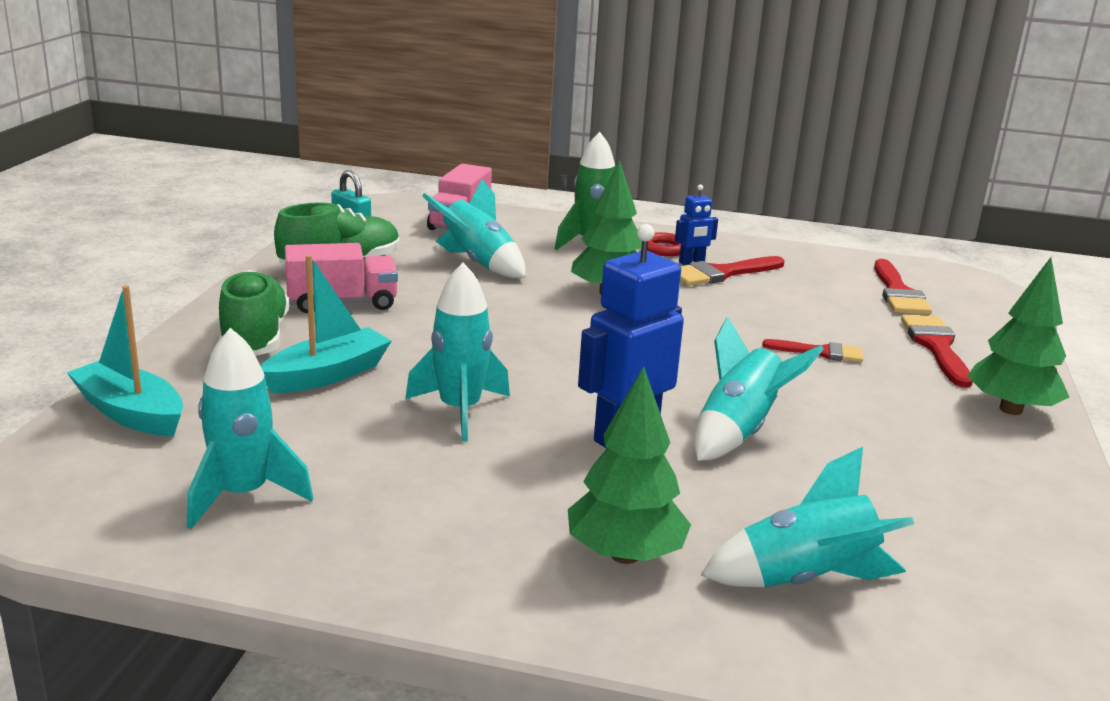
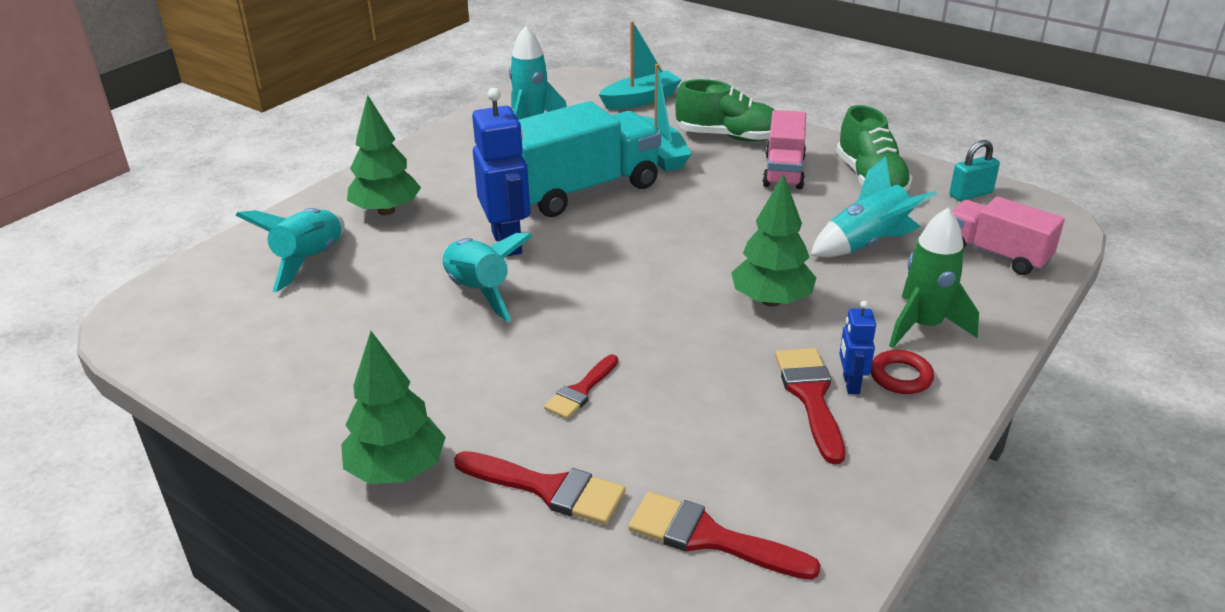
camera: 115 degrees right, 10 degrees up
(460, 411) = (582, 190): turquoise rocket -> turquoise truck

